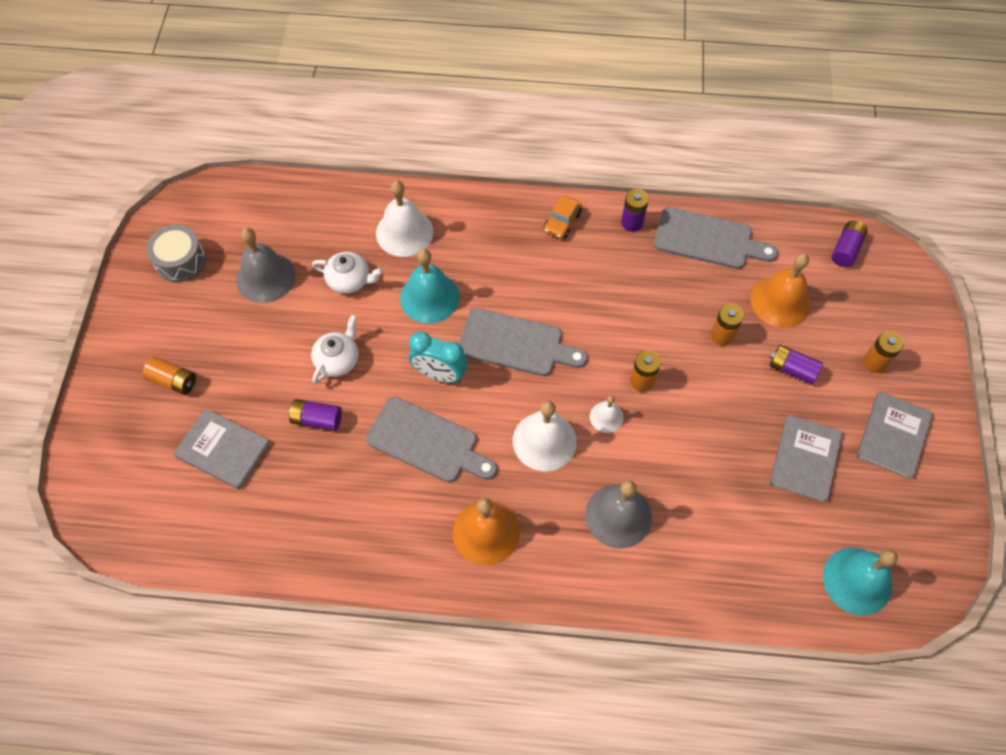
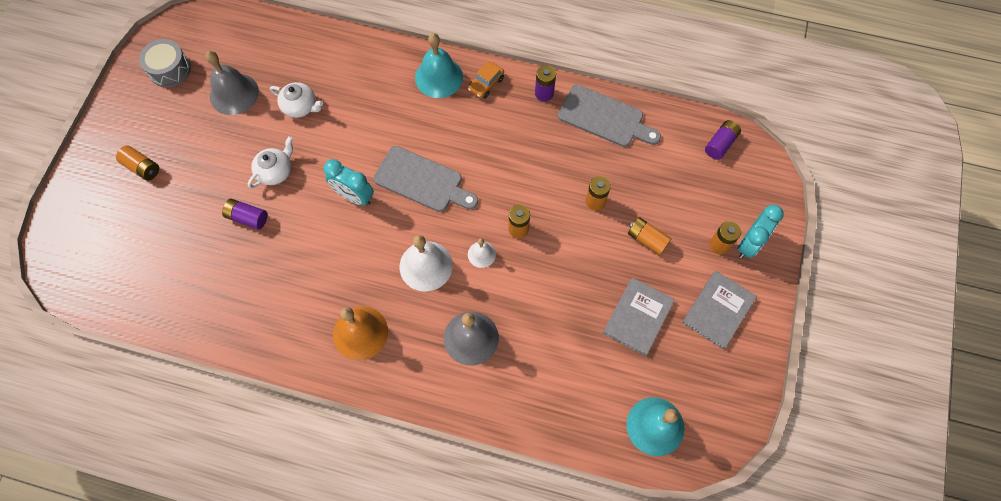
camera: 10 degrees right, 5 degrees up
(223, 449) = (168, 230): grey book -> none
(404, 232) = (354, 73): white bell -> none
(427, 442) = (331, 251): grey cutting board -> none
(429, 297) = (361, 131): turquoise bell -> turquoise bell (439, 77)
(780, 301) = (652, 180): orange bell -> none
(792, 369) = (647, 239): purple battery -> orange battery
(908, 355) = (749, 244): none -> turquoise clock

